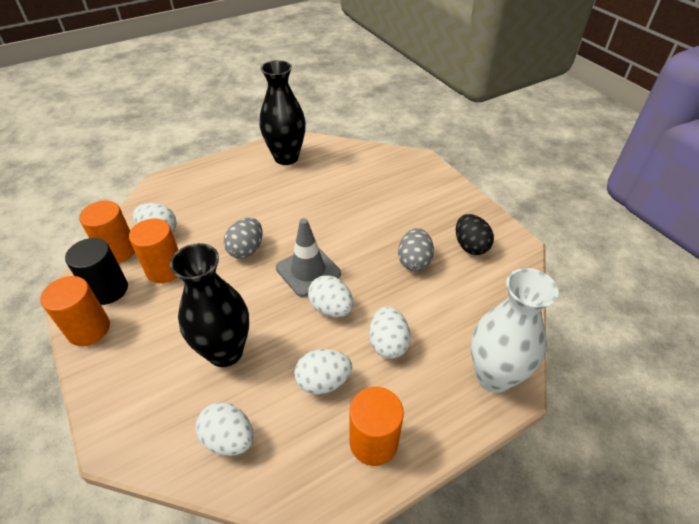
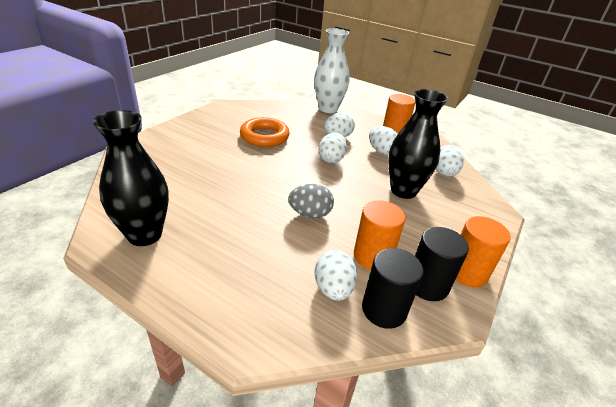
camera: 120 degrees left, 10 degrees down
(118, 251) = (384, 309): orange cylinder -> black cylinder
(308, 271) = (307, 176): grey traffic cone -> none
(414, 261) = (264, 136): grey egg -> orange ring
(470, 246) = (235, 119): black egg -> none

